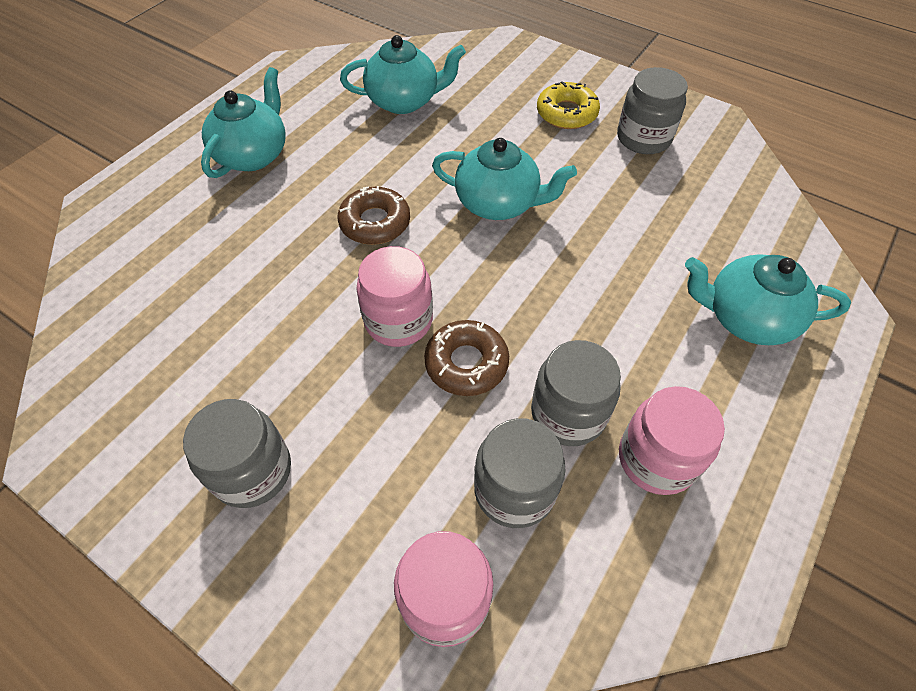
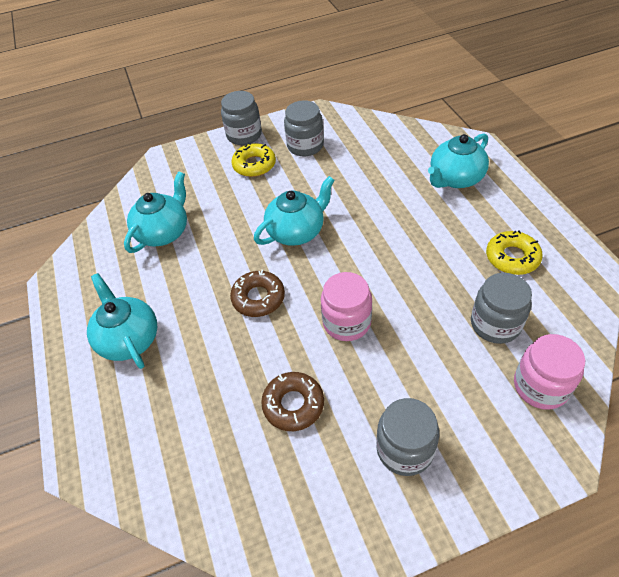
camera: 50 degrees left, 5 degrees down
(466, 363) = (401, 305): brown donut -> brown donut (293, 404)
(568, 413) = (464, 277): grey jar -> grey jar (244, 135)
(656, 459) = (512, 257): pink jar -> yellow donut

